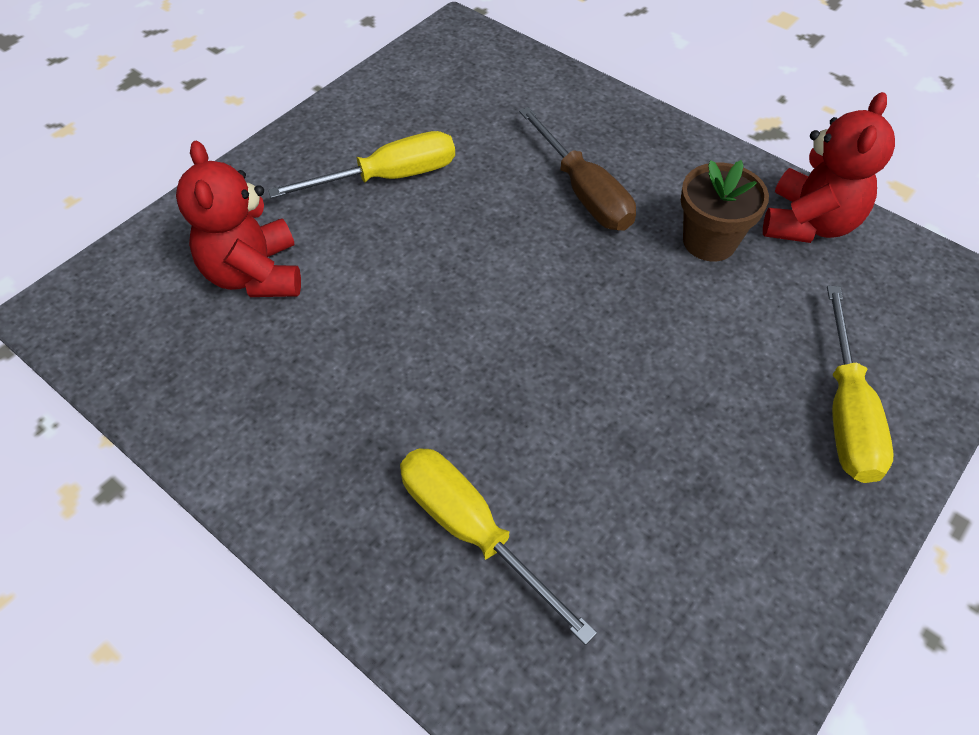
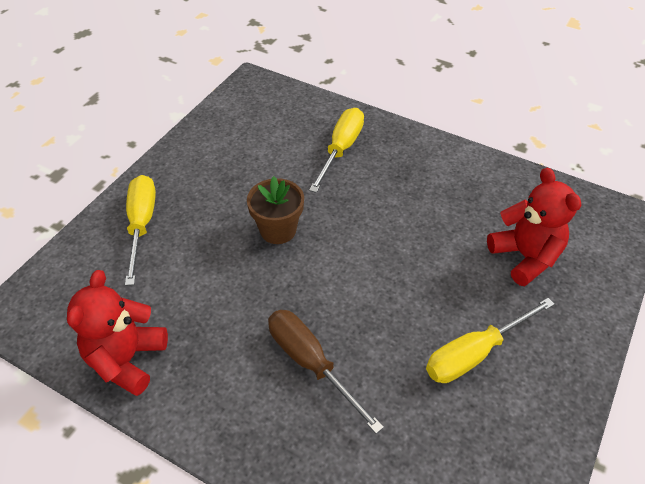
camera: 170 degrees right, 5 degrees down
(472, 531) = (341, 149): yellow screwdriver -> yellow screwdriver turned 105 degrees counterclockwise
(709, 241) = (210, 330): brown flower pot -> brown flower pot (278, 230)

